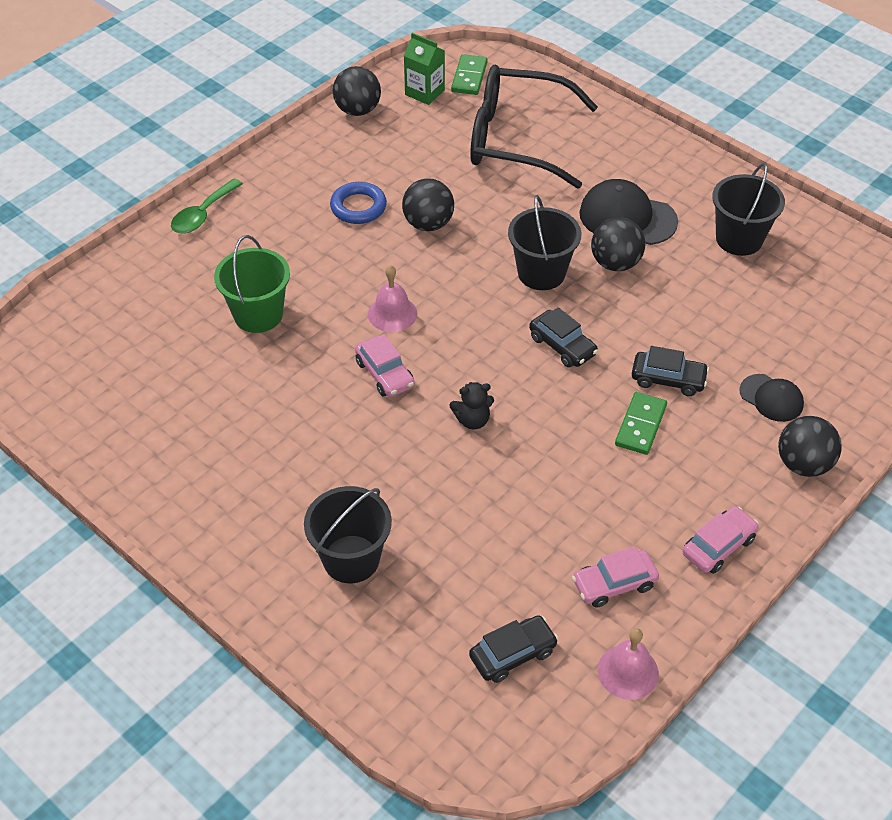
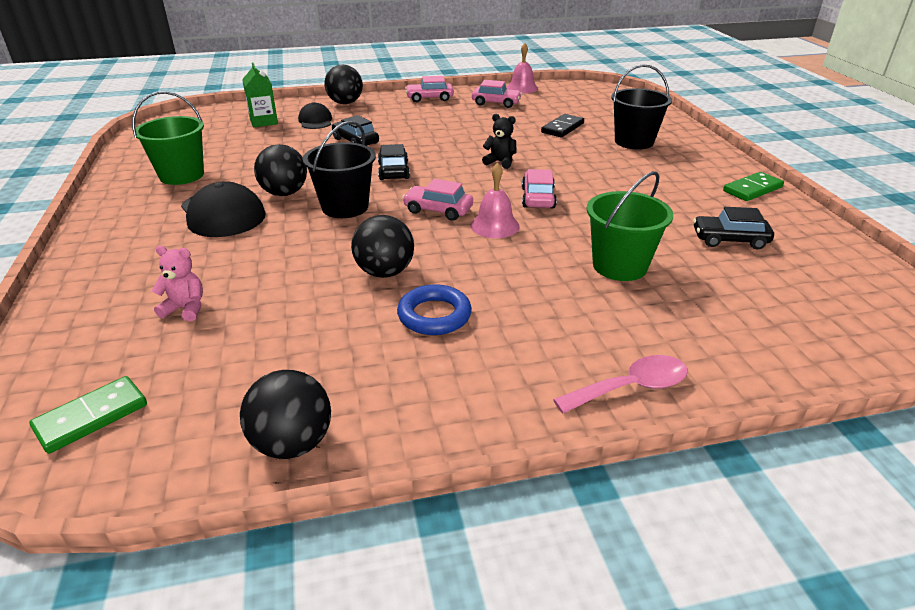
camera: 145 degrees left, 15 degrees down
(203, 214) = (631, 387): green spoon -> pink spoon
(424, 92) = (175, 424): green carton -> green carton (264, 121)
(459, 309) = (438, 210): none -> pink car
(464, 550) = (562, 128): none -> black domino
(513, 654) = (571, 102): black car -> black car (729, 240)
(518, 140) = (185, 309): black glasses -> pink teddy bear
(640, 425) = (402, 133): green domino -> green domino (752, 189)
(739, 239) = (182, 175): black bucket -> green bucket

